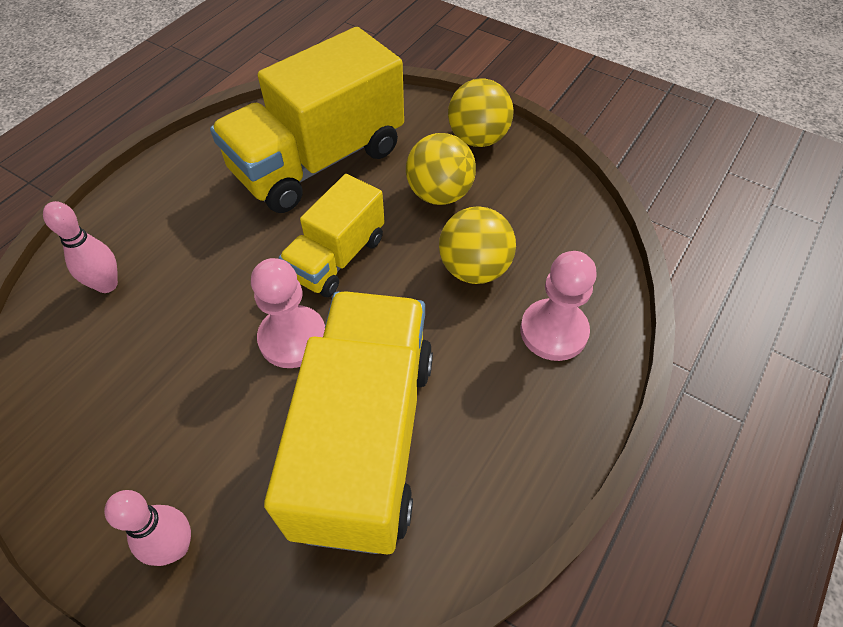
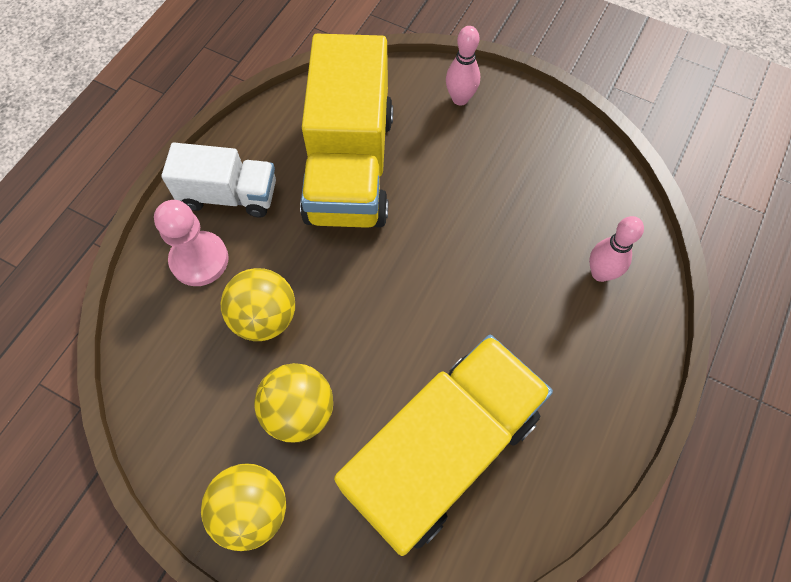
camera: 175 degrees right, 10 degrees up
(293, 338) = (420, 236): pink pawn -> none
(337, 257) = (397, 319): yellow truck -> none
(528, 410) = (229, 195): none -> white truck

